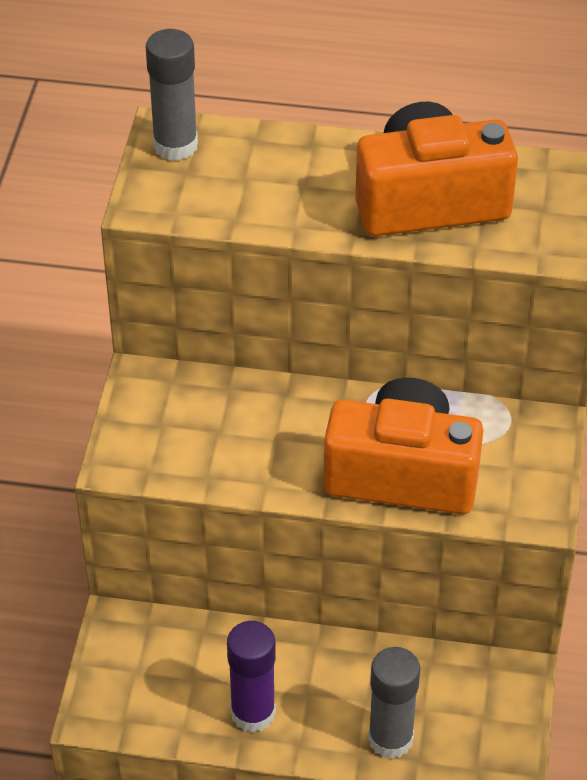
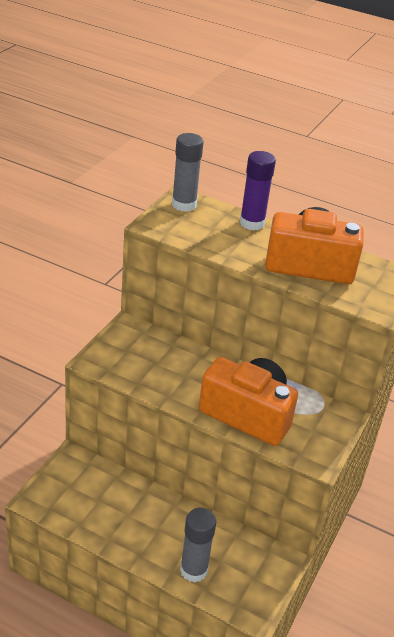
camera: 15 degrees right, 10 degrees down
(253, 713) = (122, 529): purple glue stick -> purple glue stick (252, 223)

